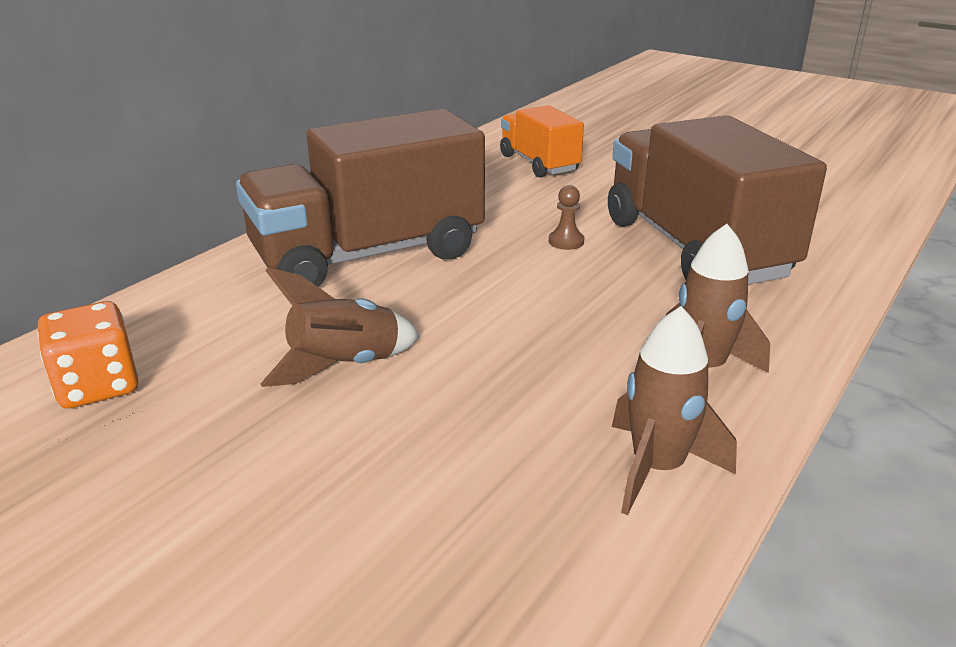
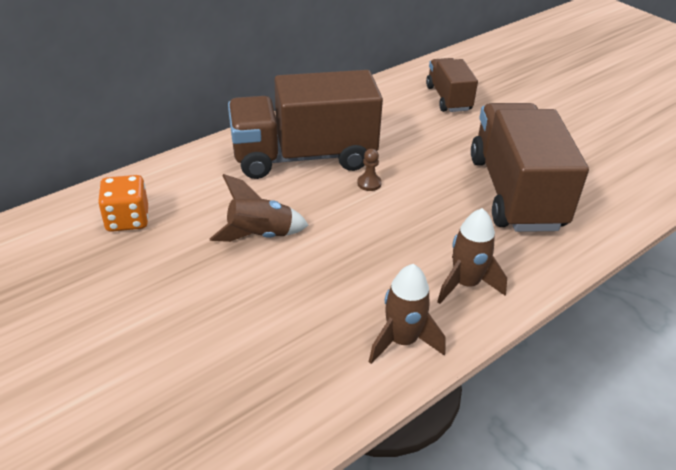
camera: 15 degrees right, 10 degrees up
(539, 163) = (448, 98): orange truck -> brown truck
(566, 241) = (432, 170): brown pawn -> brown pawn (369, 183)

